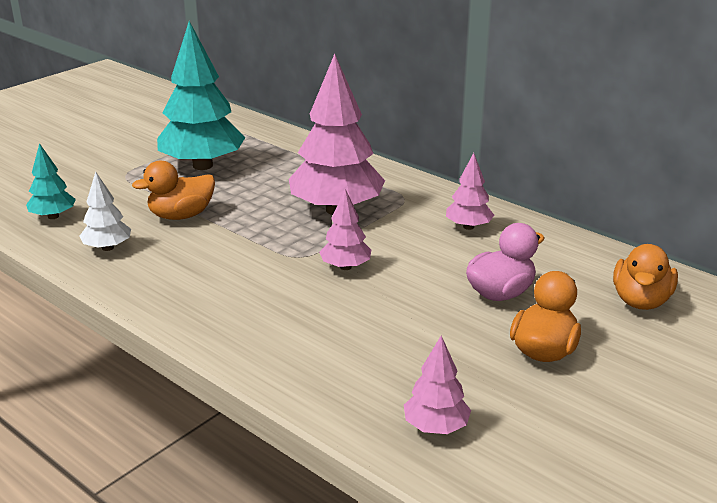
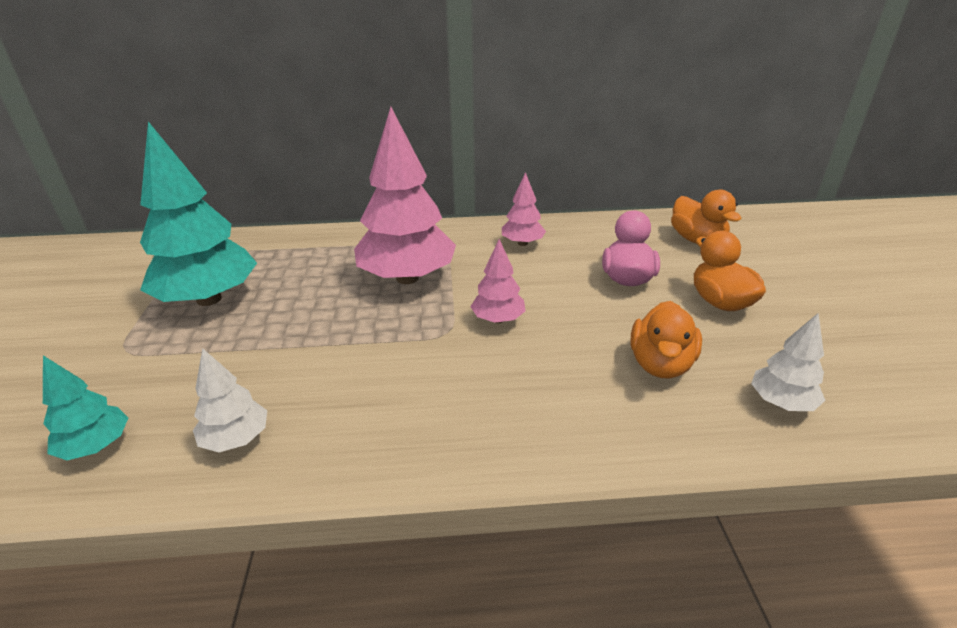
camera: 45 degrees left, 5 degrees up
(181, 216) = (268, 357): orange duck -> orange duck (660, 364)
(436, 427) = (781, 403): pink tree -> white tree

